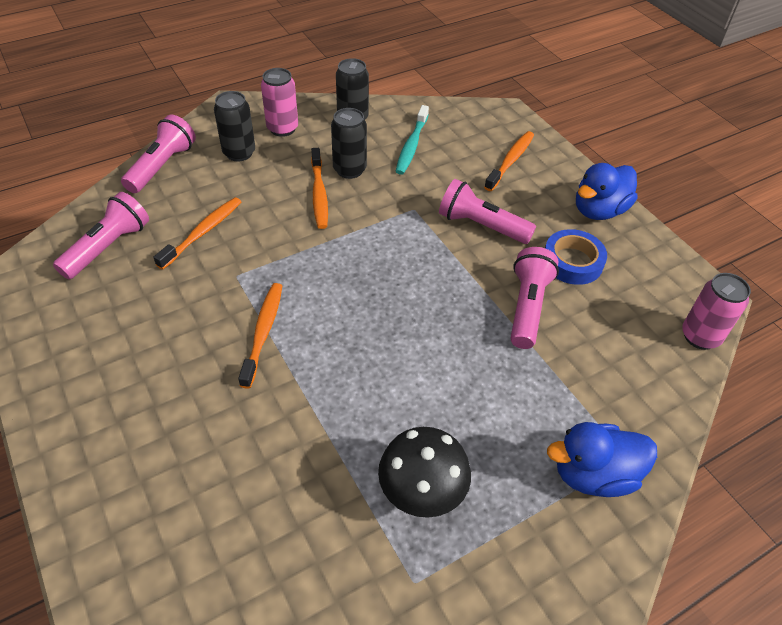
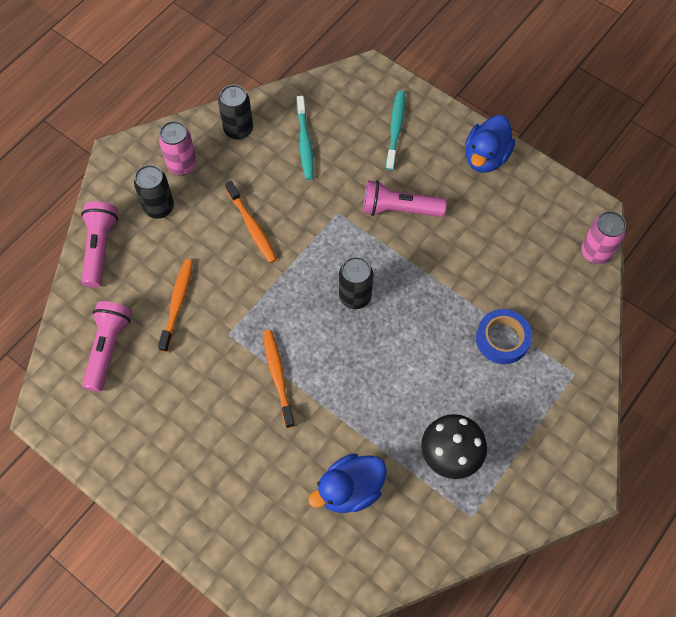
camera: 20 degrees left, 15 degrees up
(349, 170) = (265, 190): black can -> black can (355, 297)
(510, 161) = (395, 129): orange toothbrush -> turquoise toothbrush
(527, 307) = (464, 275): pink flashlight -> none
(572, 262) = (482, 218): blue tape -> blue tape (502, 339)
(593, 474) = (556, 395): blue duck -> blue duck (350, 490)

